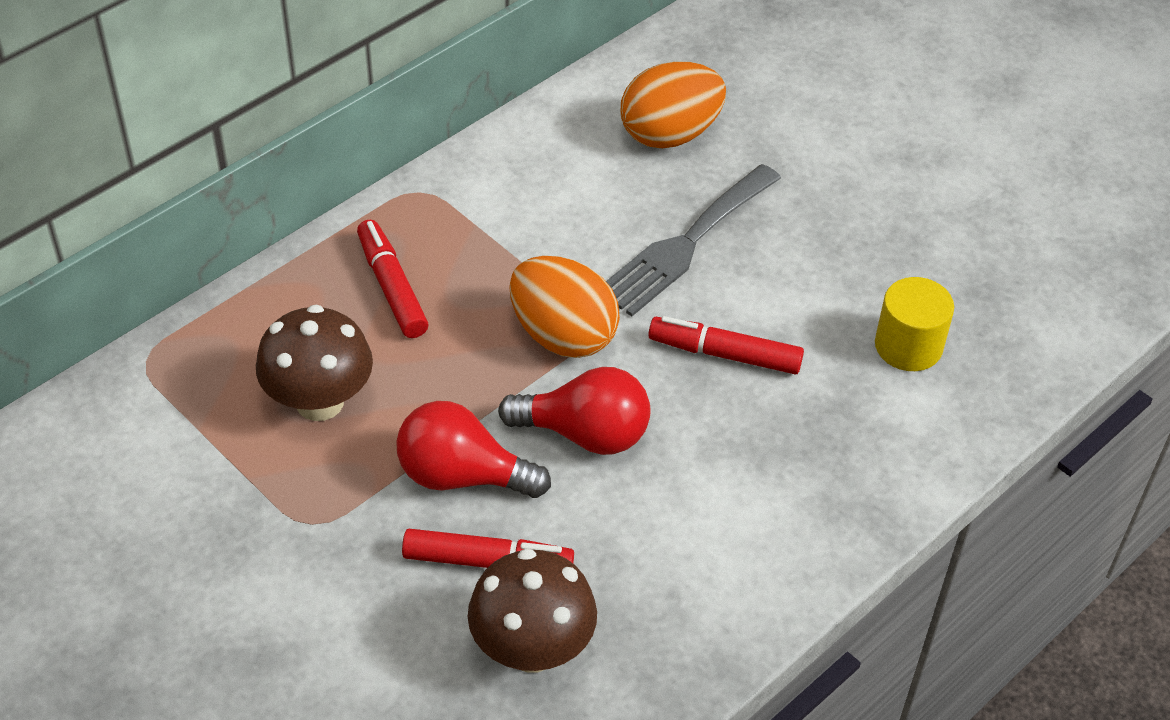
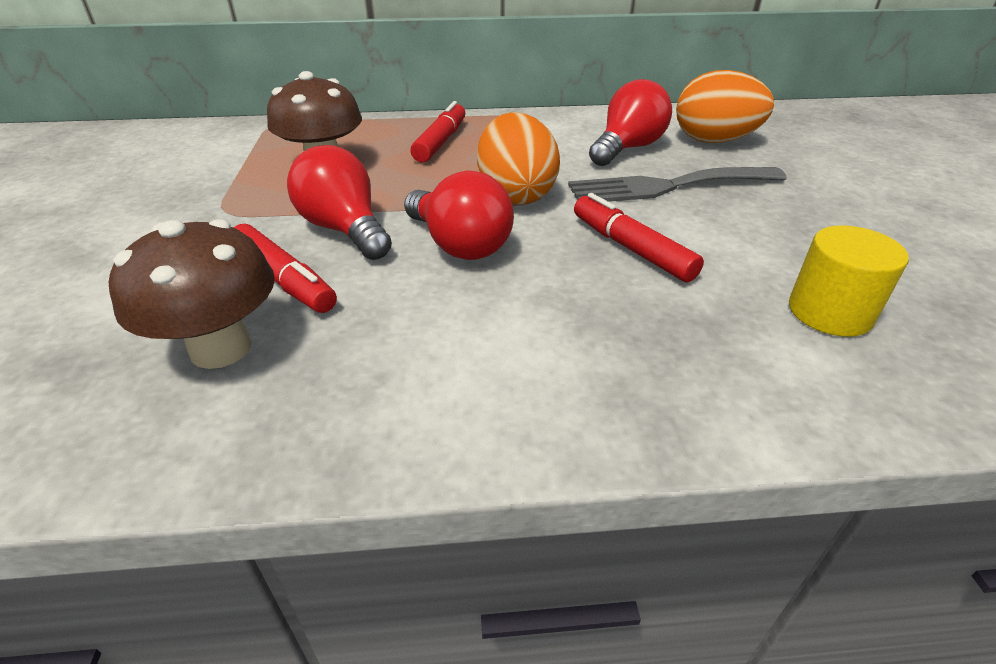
camera: 40 degrees right, 10 degrees down
(597, 195) = (627, 148): none -> red light bulb

